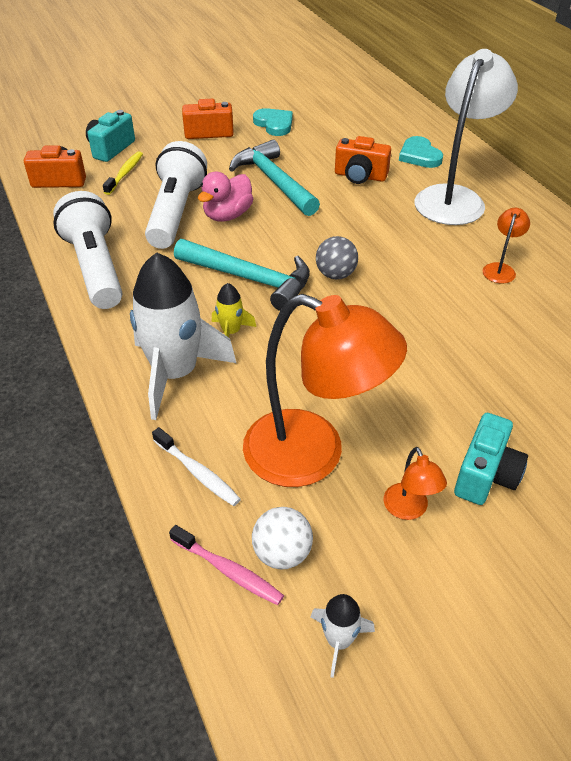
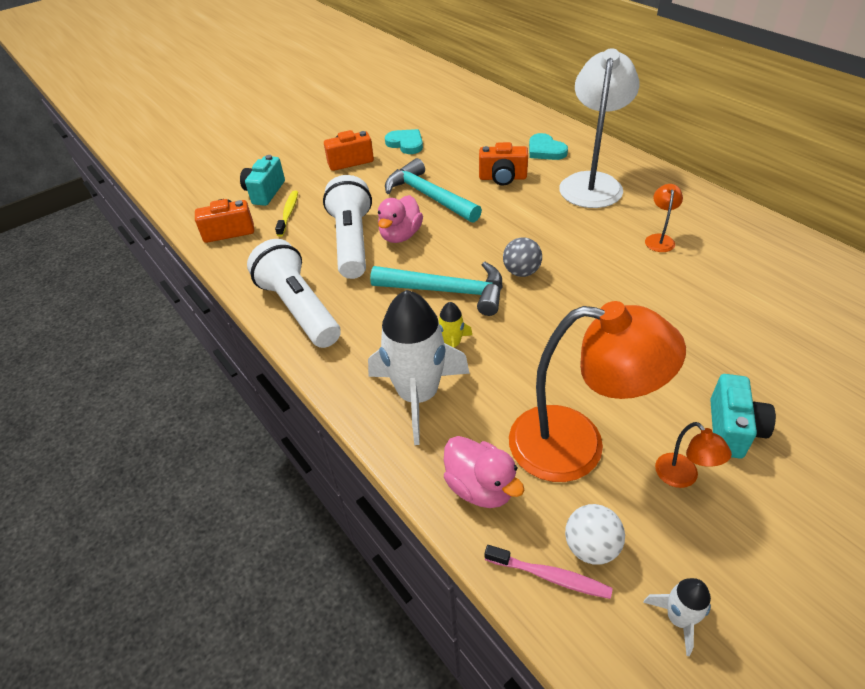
camera: 10 degrees left, 0 degrees up
(198, 473) = (480, 487): white toothbrush -> pink duck

